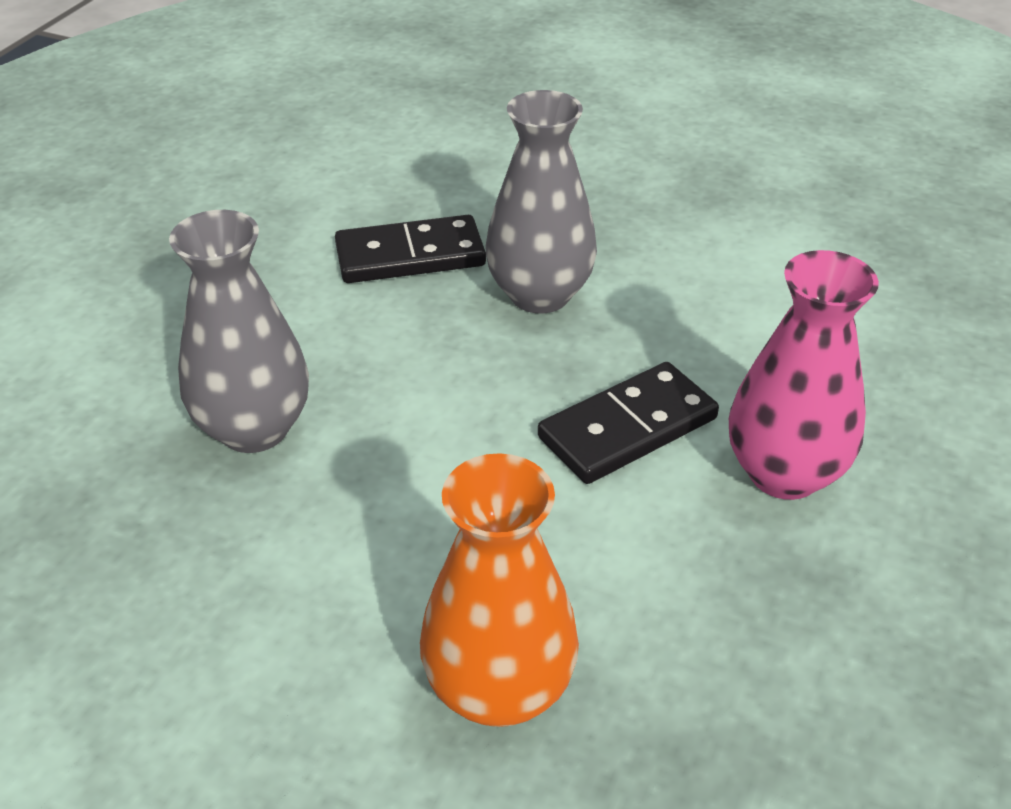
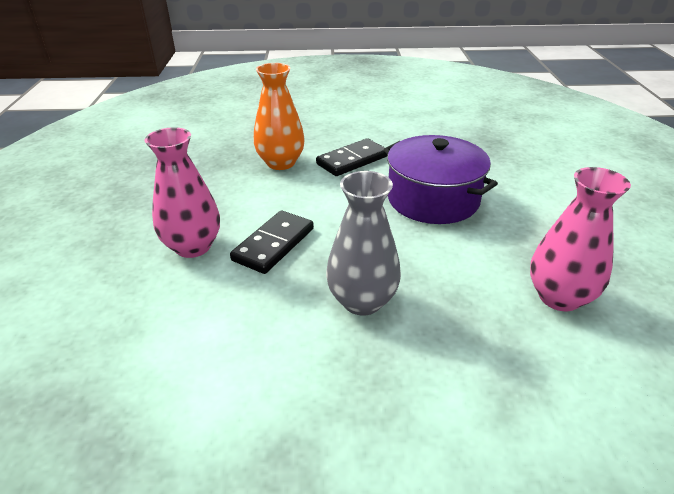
camera: 155 degrees right, 5 degrees down
(254, 429) = (433, 199): grey vase -> purple pot
(283, 225) = (559, 297): none -> pink vase
(410, 255) = (461, 302): black domino -> black domino (352, 160)

